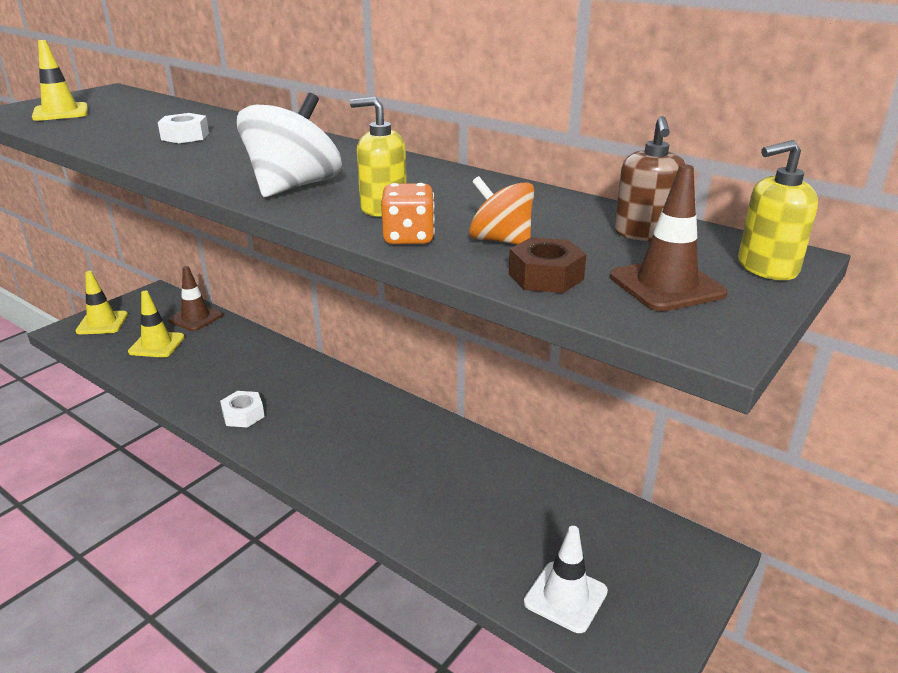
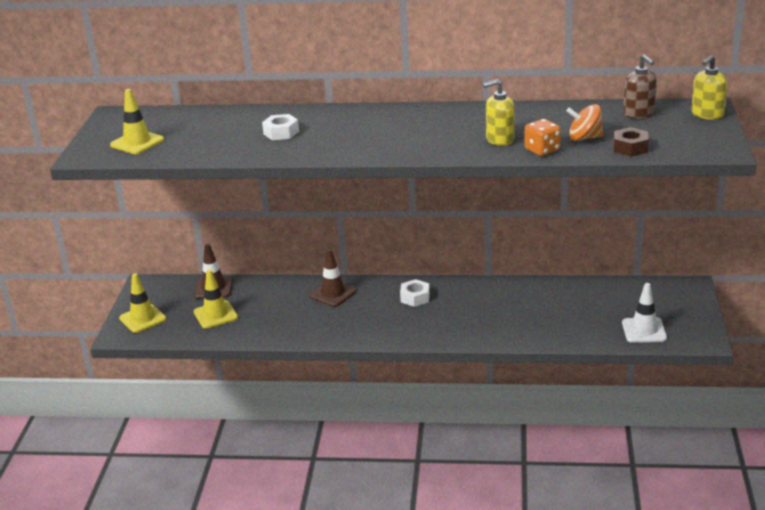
camera: 30 degrees left, 0 degrees up
(243, 415) = (353, 327): white nut -> white nut (415, 298)
(294, 187) = (428, 143): white spinning top -> none
(666, 285) = (681, 135): brown traffic cone -> brown traffic cone (333, 293)

